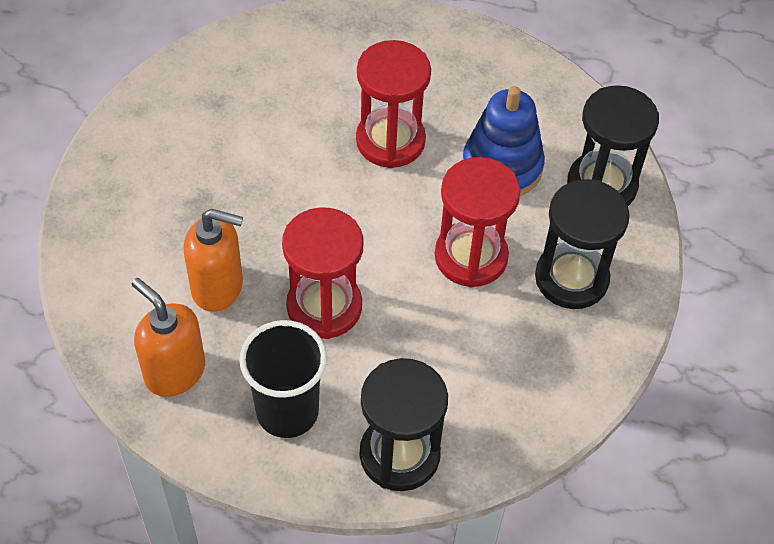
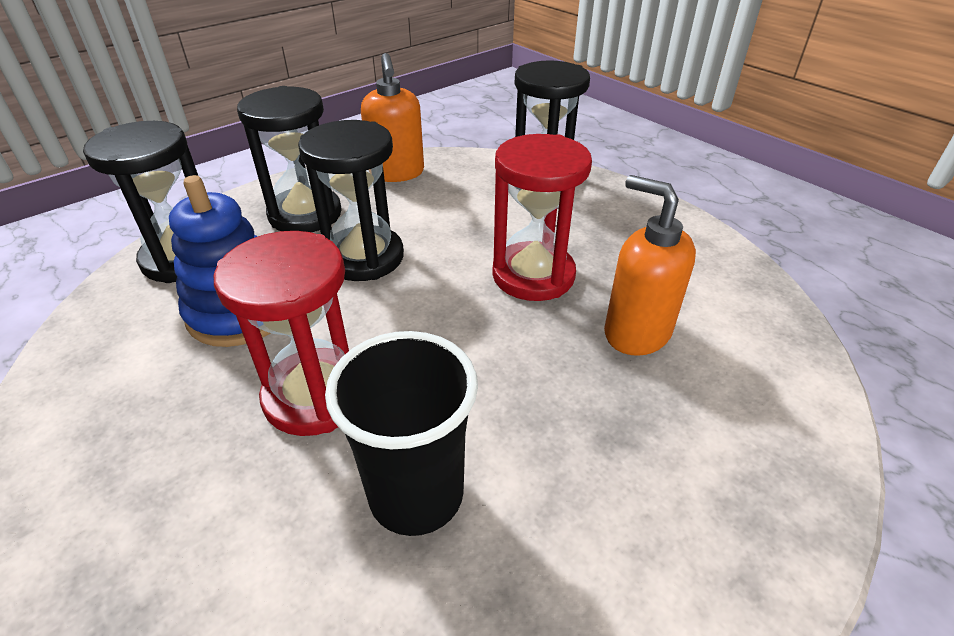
camera: 145 degrees left, 15 degrees down
(174, 372) = (713, 284): orange soap dispenser -> orange soap dispenser (397, 173)
(287, 411) = (616, 226): black cup -> black cup (416, 494)
(471, 256) = (364, 257): red hourglass -> black hourglass

